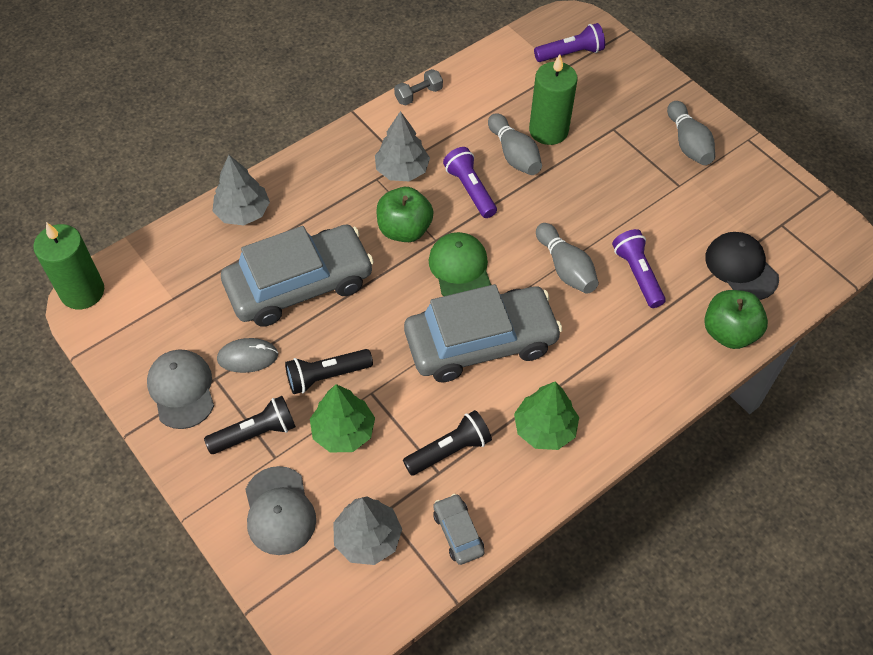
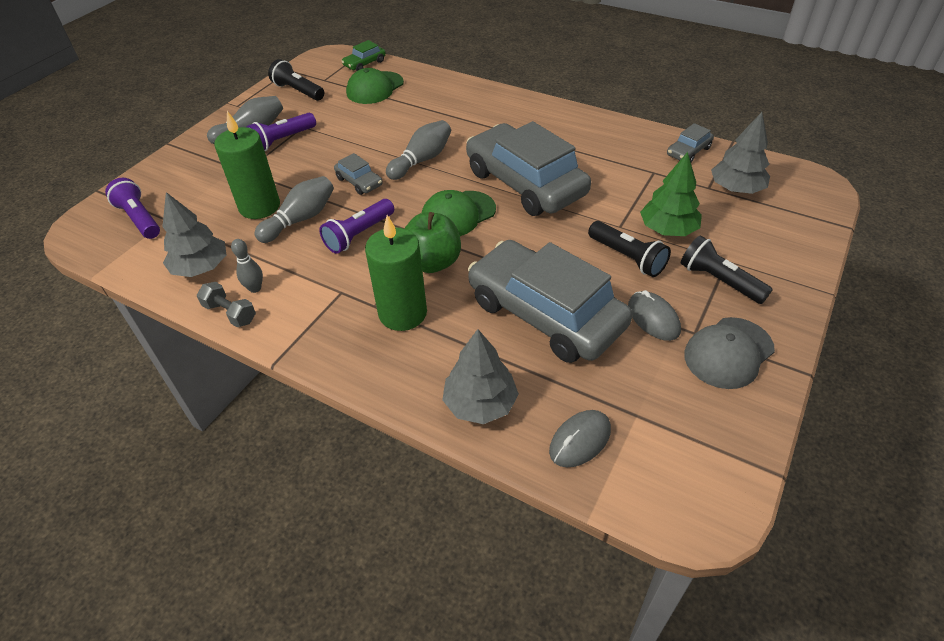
camera: 110 degrees left, 10 degrees down
(82, 292) = (698, 519): green candle -> green candle (403, 313)
(177, 256) = (580, 440): none -> grey mouse
(279, 511) = (766, 240): grey cap -> none
(402, 170) = (353, 289): grey tree -> grey tree (201, 267)
(438, 112) = (255, 288): none -> grey bowling pin
(449, 450) = (631, 172): black flashlight -> black flashlight (298, 91)
(544, 429) = (575, 136): green tree -> none
(552, 208) = (359, 182): none -> grey car
(637, 274) = (407, 127): purple flashlight -> purple flashlight (283, 140)
(729, 332) = (437, 83): green apple -> none
(741, 267) = (375, 88): black cap -> green cap
(810, 273) = (365, 64): none -> green car

